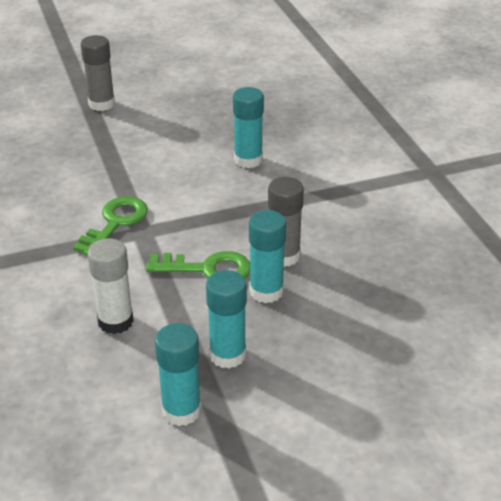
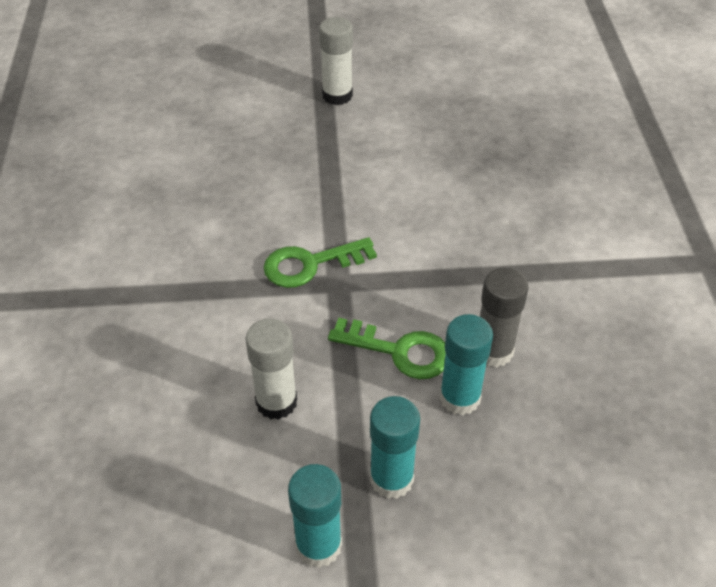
camera: 15 degrees right, 10 degrees up
(101, 104) = (337, 95): grey glue stick -> white glue stick
(115, 223) = (310, 264): green key -> green key turned 150 degrees counterclockwise
(248, 160) = (486, 204): turquoise glue stick -> none

